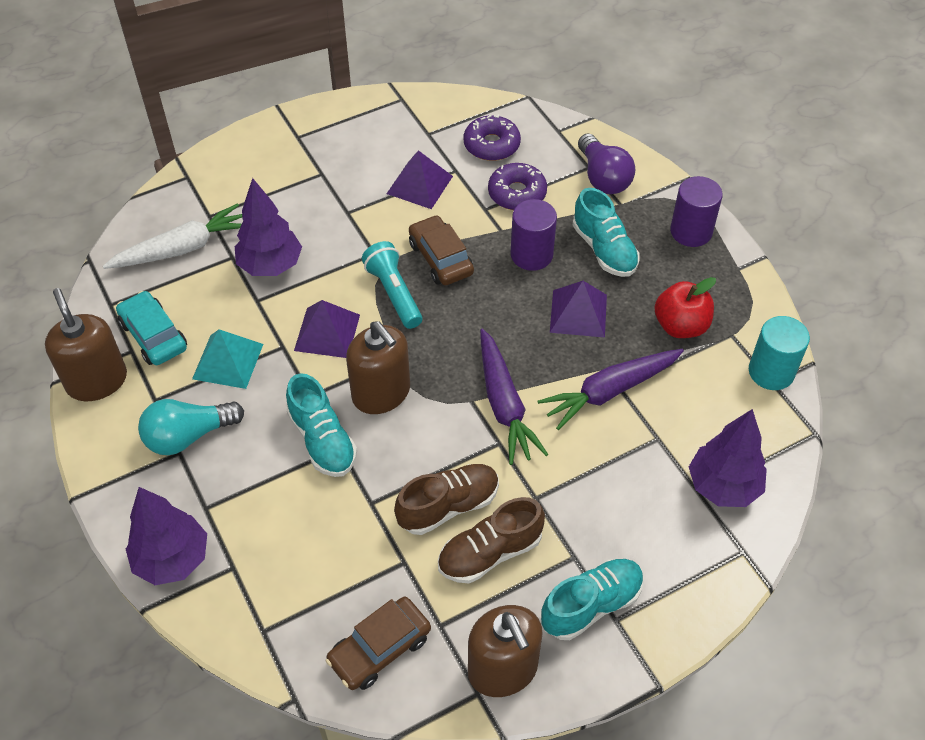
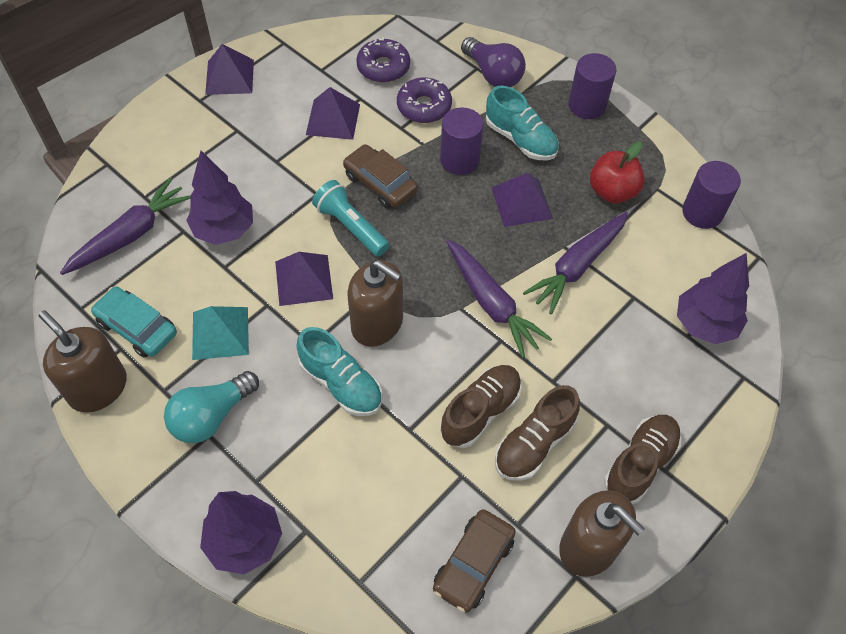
camera: 20 degrees left, 5 degrees up
(182, 248) = (131, 235): white carrot -> purple carrot
(335, 120) = (229, 77): none -> purple pyramid
(591, 605) = (639, 464): turquoise shoe -> brown shoe
(771, 372) = (702, 212): turquoise cylinder -> purple cylinder

